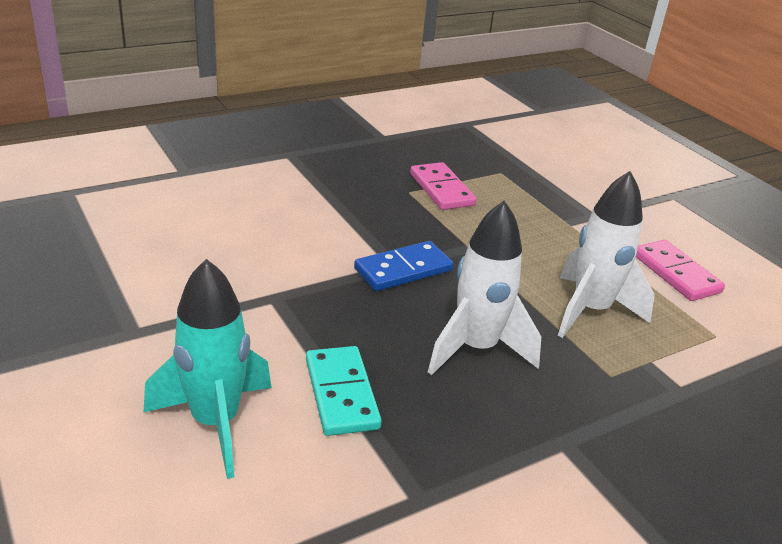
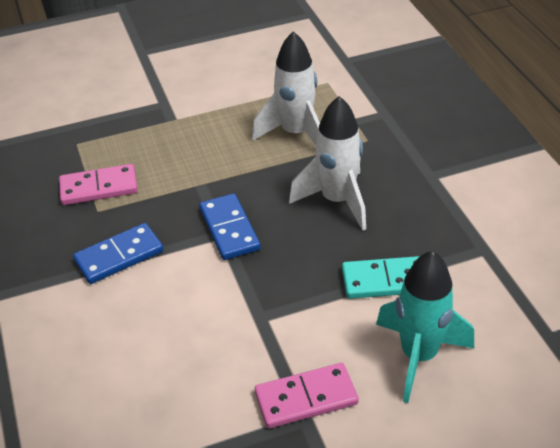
camera: 75 degrees left, 10 degrees up
(349, 208) = (119, 256): none -> blue domino
(676, 273) = (254, 81): pink domino -> pink domino (306, 398)

